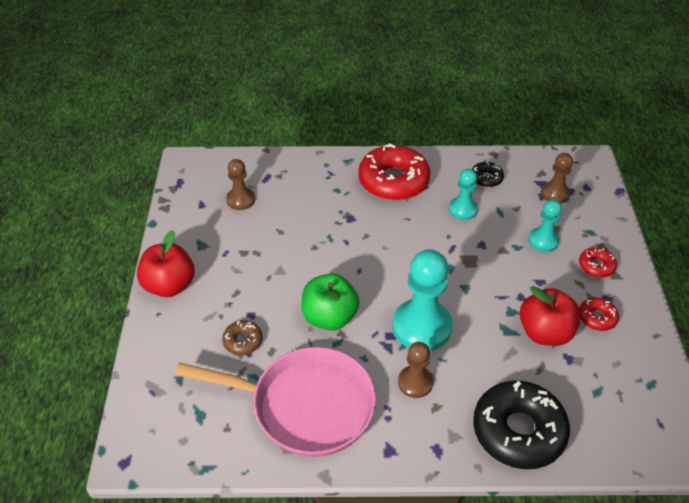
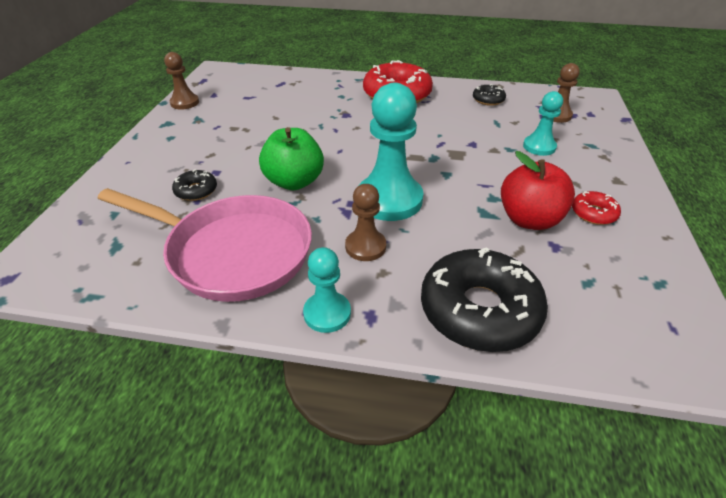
camera: 10 degrees right, 5 degrees down
(169, 285) = (151, 143): red apple -> none
(240, 200) = (250, 95): brown pawn -> brown pawn (185, 103)
(243, 341) = (196, 191): brown donut -> black donut
(463, 209) = (459, 118): turquoise pawn -> turquoise pawn (327, 313)
(596, 266) = (596, 171): red donut -> none

